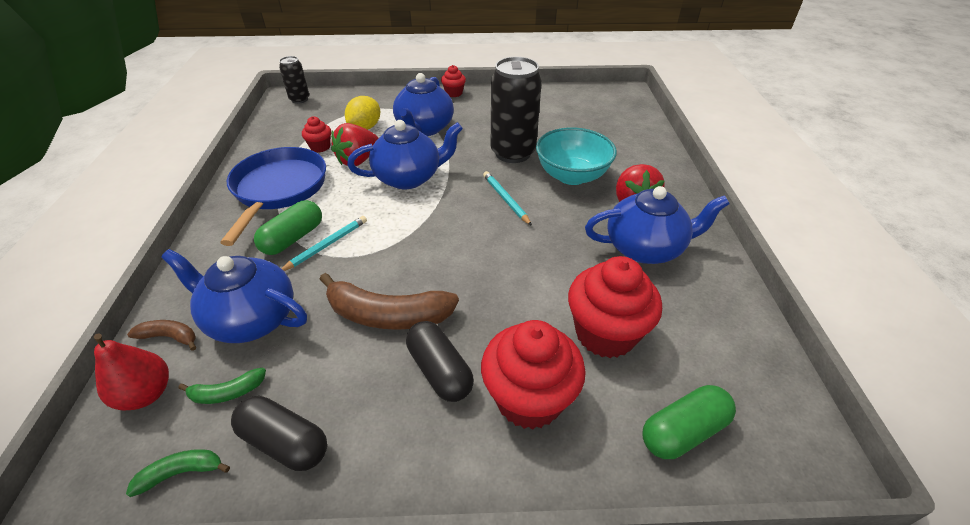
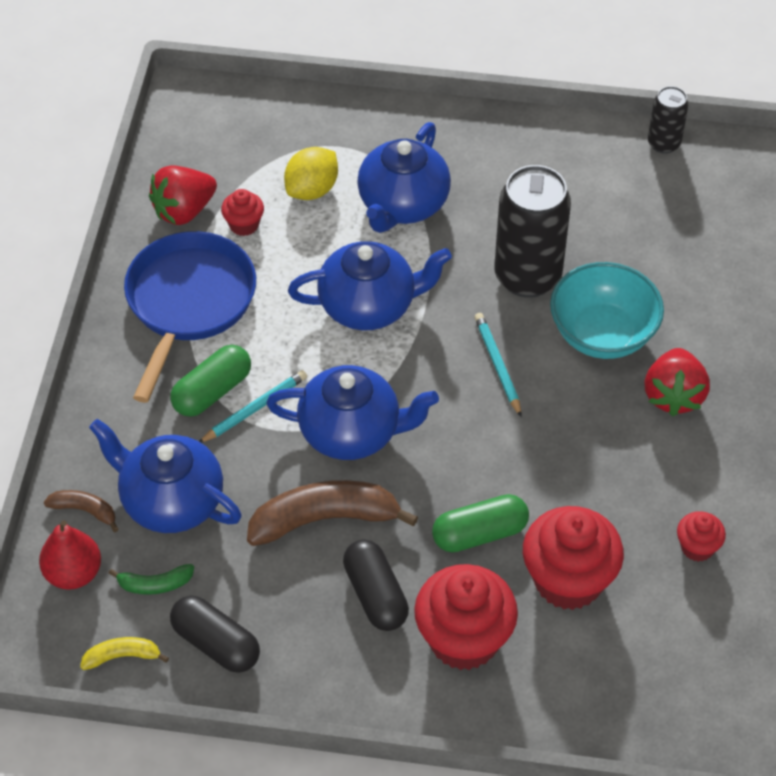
camera: 10 degrees right, 10 degrees up
(182, 473) = (122, 656): green banana -> yellow banana
(299, 99) = (209, 107): black can -> black can (663, 143)
(358, 160) = (298, 261): red strawberry -> red strawberry (184, 211)
(388, 315) = (324, 519): brown banana -> brown banana turned 150 degrees clockwise
(454, 93) = (460, 123): red cupcake -> red cupcake (697, 547)
(645, 248) = (660, 472): blue teapot -> blue teapot (352, 432)
(683, 431) = (611, 696): green capsule -> green capsule (479, 533)

